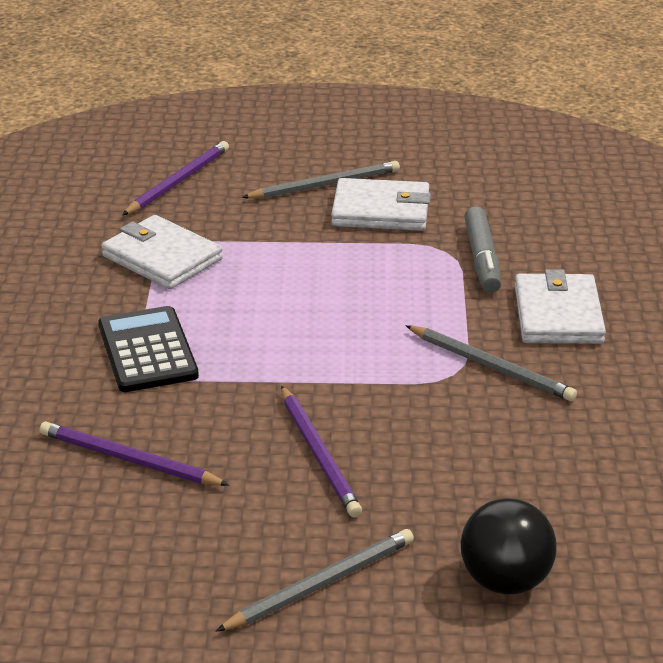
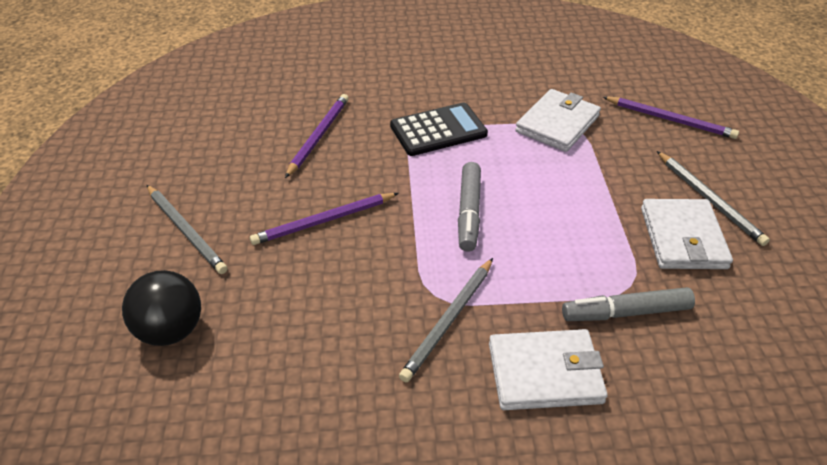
camera: 85 degrees right, 10 degrees up
(320, 339) = (469, 212): none -> grey marker

